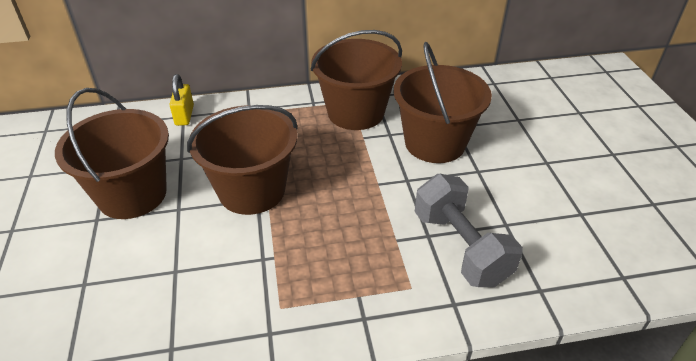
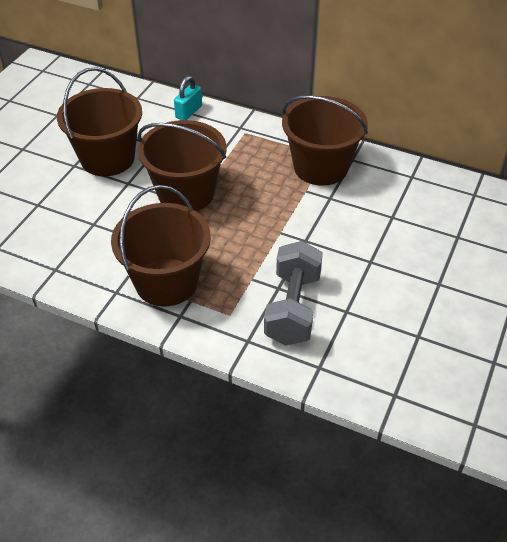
camera: 35 degrees right, 5 degrees up
(184, 115) = (188, 112): yellow padlock -> turquoise padlock
(435, 143) = (359, 222): brown bucket -> brown bucket (166, 282)

